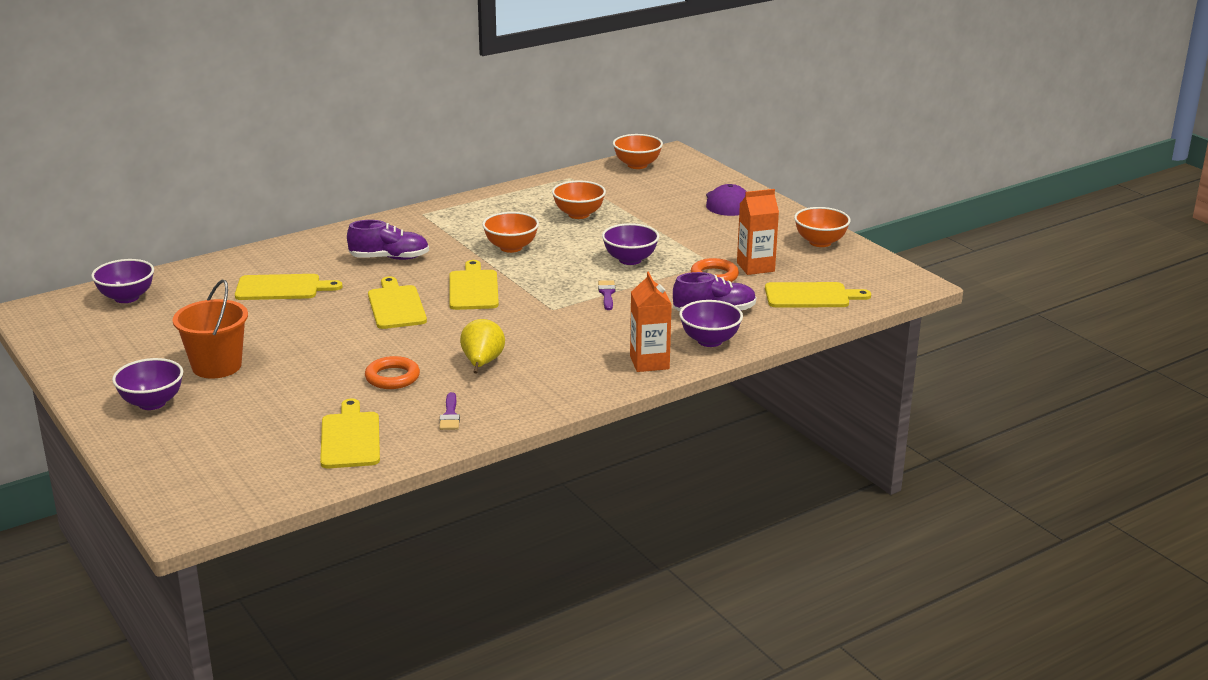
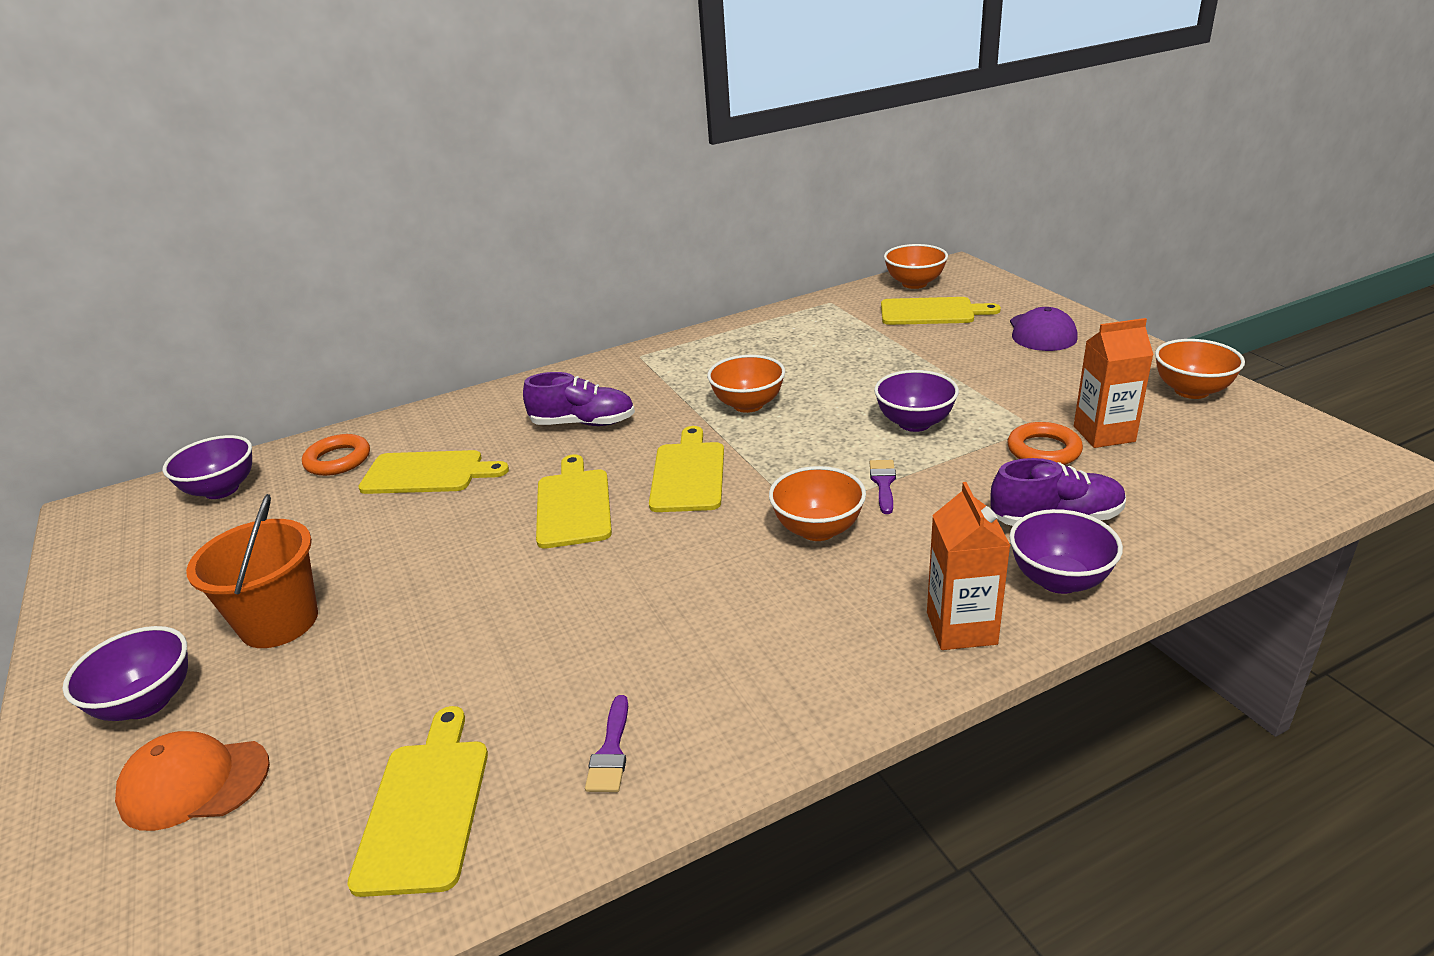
camera: 10 degrees right, 5 degrees up
(207, 433) = (194, 783): none -> orange cap
(392, 377) = (534, 653): orange ring -> orange ring (338, 460)
(482, 363) = (682, 625): yellow pear -> none
(578, 214) = (841, 353): orange bowl -> orange bowl (817, 529)
(811, 296) = (1207, 487): yellow cutting board -> yellow cutting board (931, 312)

